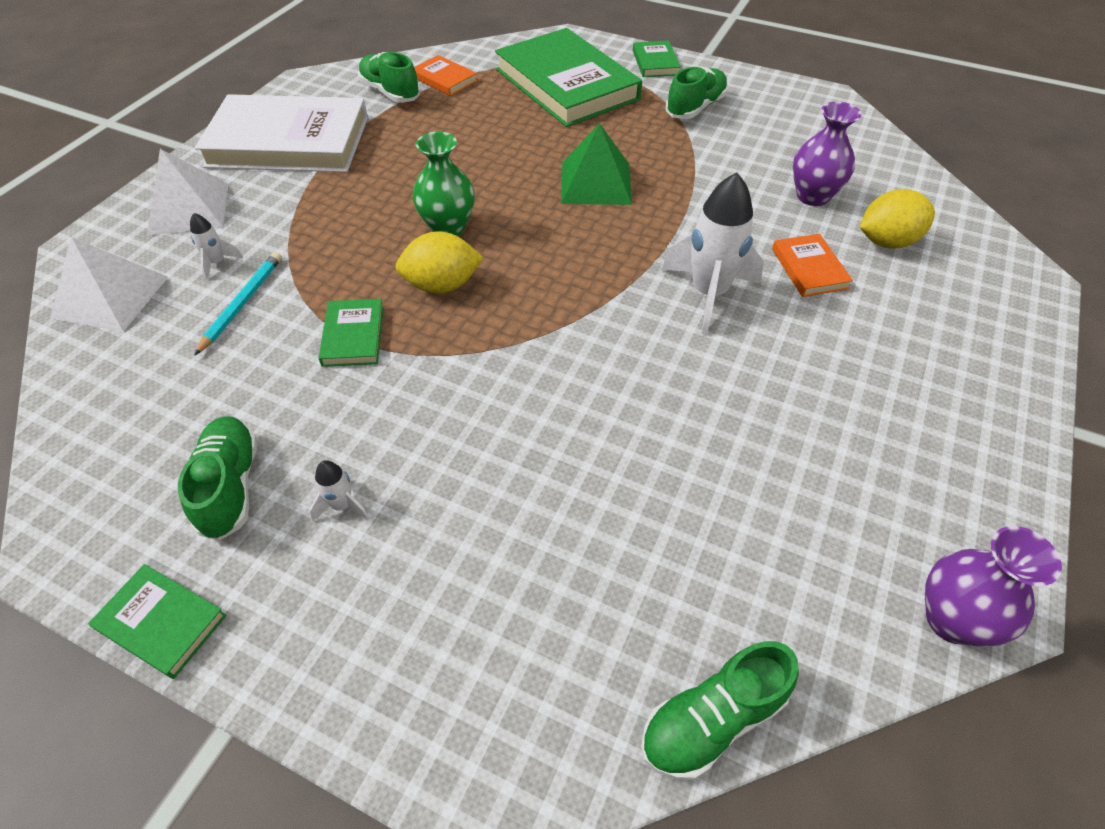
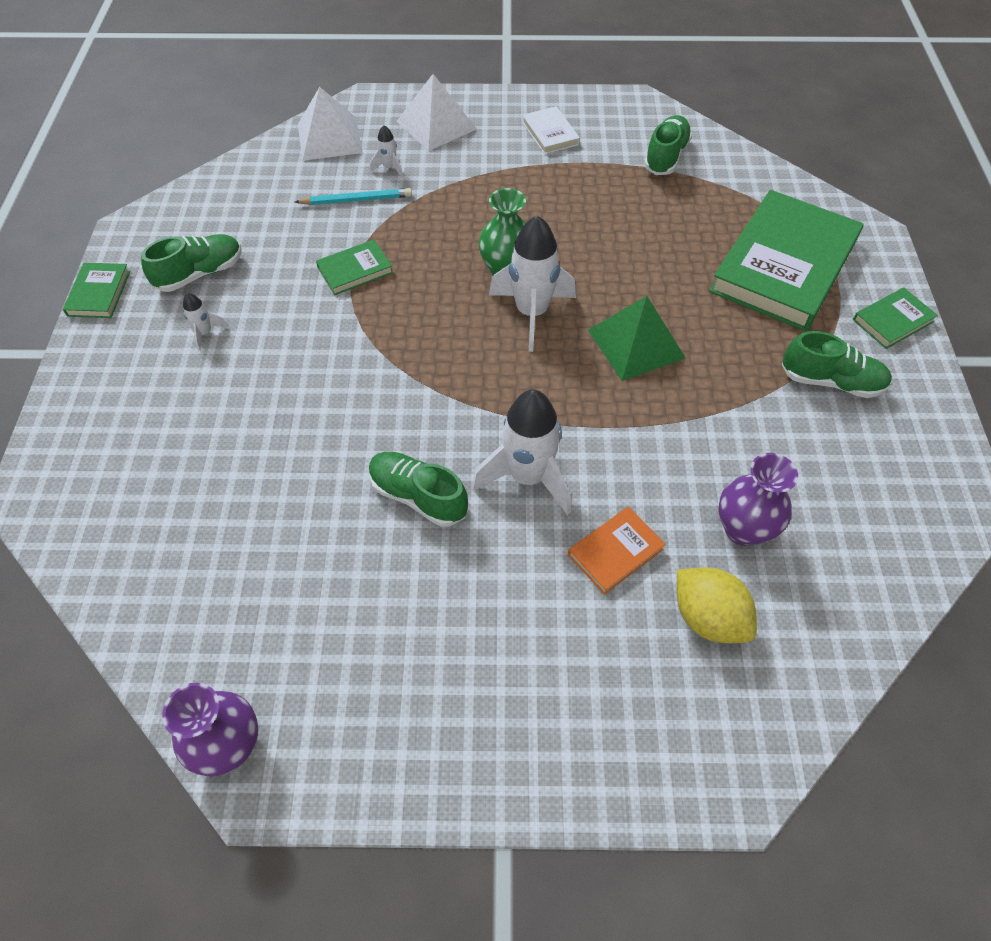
camera: 65 degrees right, 5 degrees up
(289, 142) = (550, 133): white book -> white book, size x0.43
(442, 285) = (435, 295): yellow lemon -> none
(444, 79) = (716, 180): orange book -> none
(516, 229) = (531, 313): none -> white rocket
(712, 719) = (104, 594): green shoe -> green shoe (418, 496)

